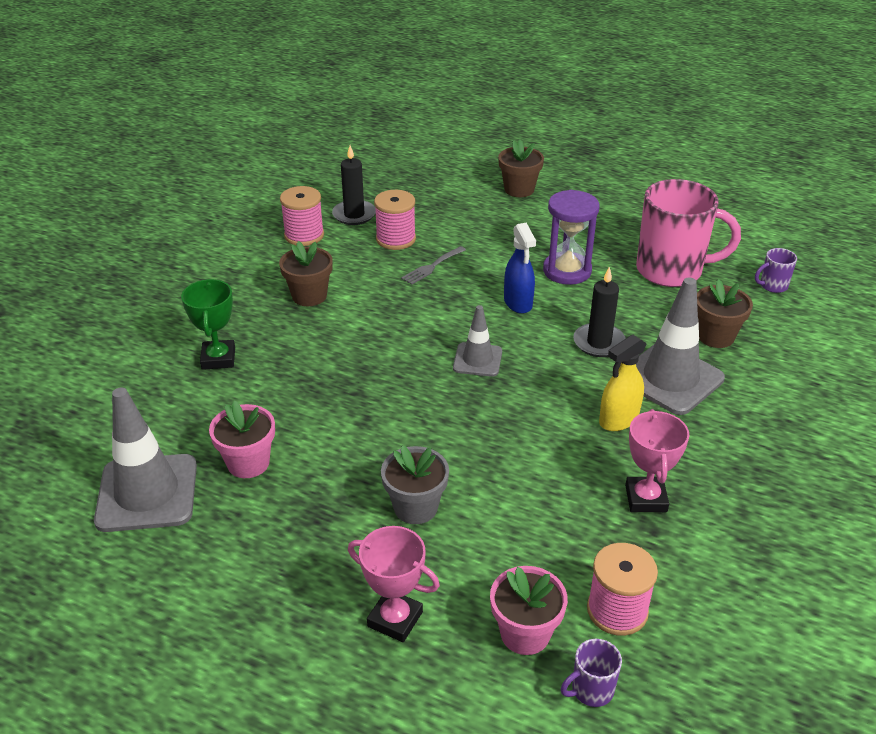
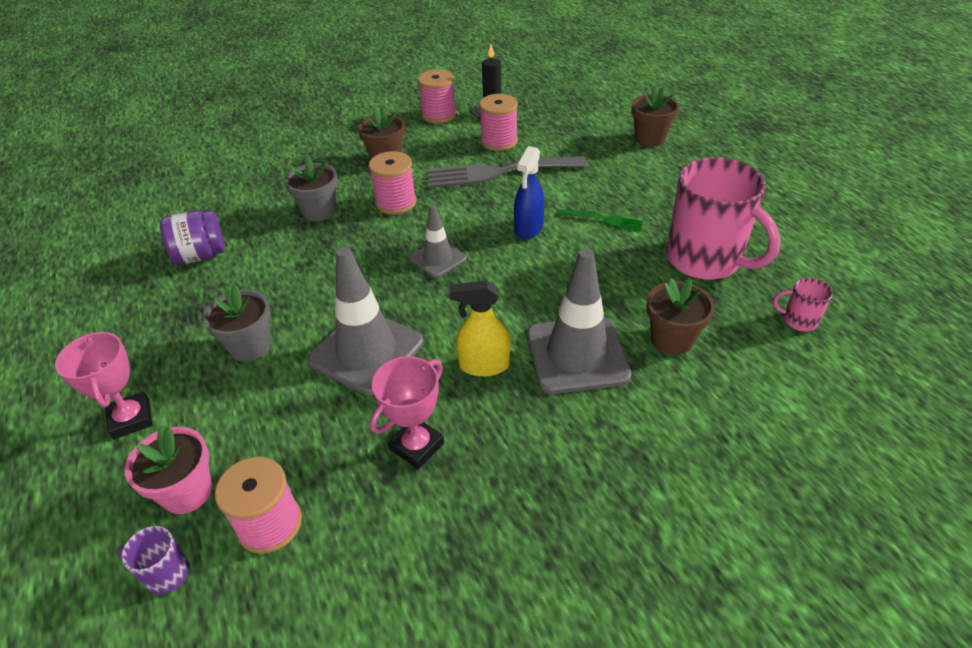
camera: 40 degrees right, 5 degrees up
(147, 493) = (127, 245): grey traffic cone -> grey traffic cone (366, 351)
(218, 358) = (277, 177): green trophy -> none
(248, 463) = (200, 255): pink flower pot -> purple jar
(311, 370) = (319, 211): none -> grey flower pot
(375, 331) = (396, 203): none -> pink spool
(432, 267) = (498, 172): grey fork -> grey fork, size x2.10
(567, 271) = (604, 220): purple hourglass -> green fork
(599, 343) = (553, 292): black candle -> none
(772, 286) = (798, 320): purple mug -> pink mug

